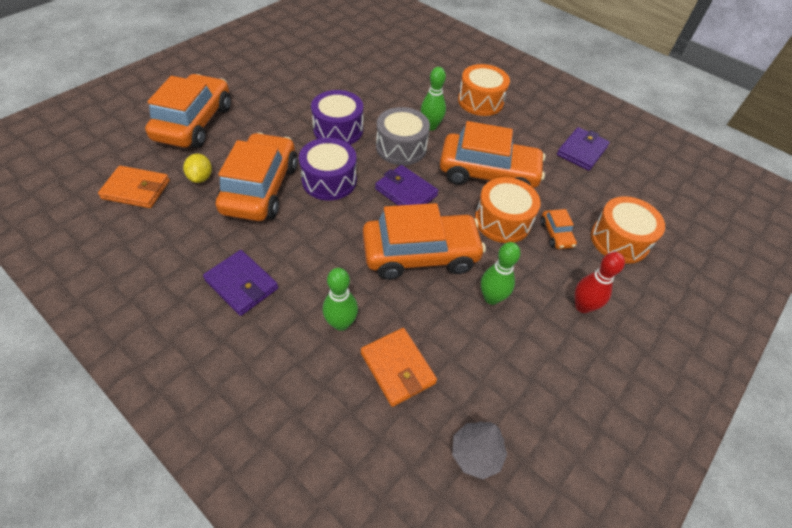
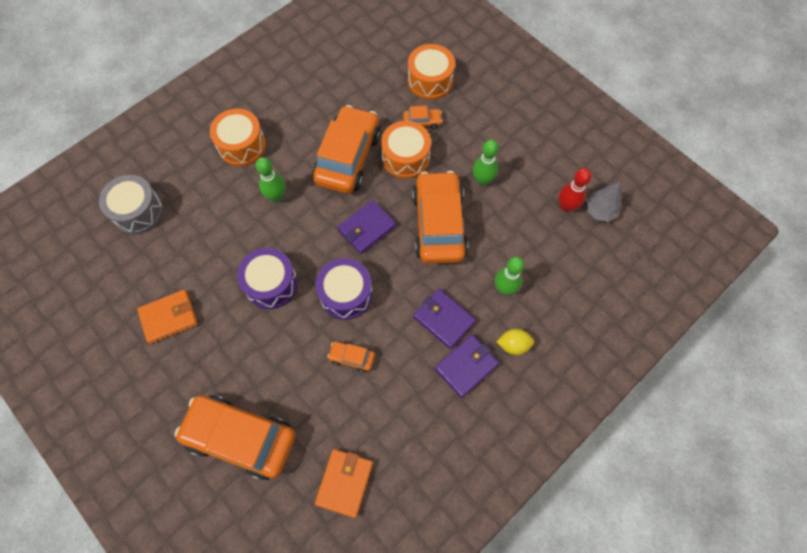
camera: 80 degrees left, 15 degrees up
(201, 177) = (332, 418): yellow lemon -> yellow lemon (513, 345)
(261, 188) = (352, 357): orange car -> orange car, size x0.43
(397, 368) = (541, 251): orange wallet -> orange wallet (169, 317)
(401, 147) = (305, 226): grey drum -> grey drum (138, 211)
(581, 151) = (326, 78): purple wallet -> purple wallet (444, 319)
(582, 306) = (491, 122): red bowling pin -> red bowling pin (566, 206)

